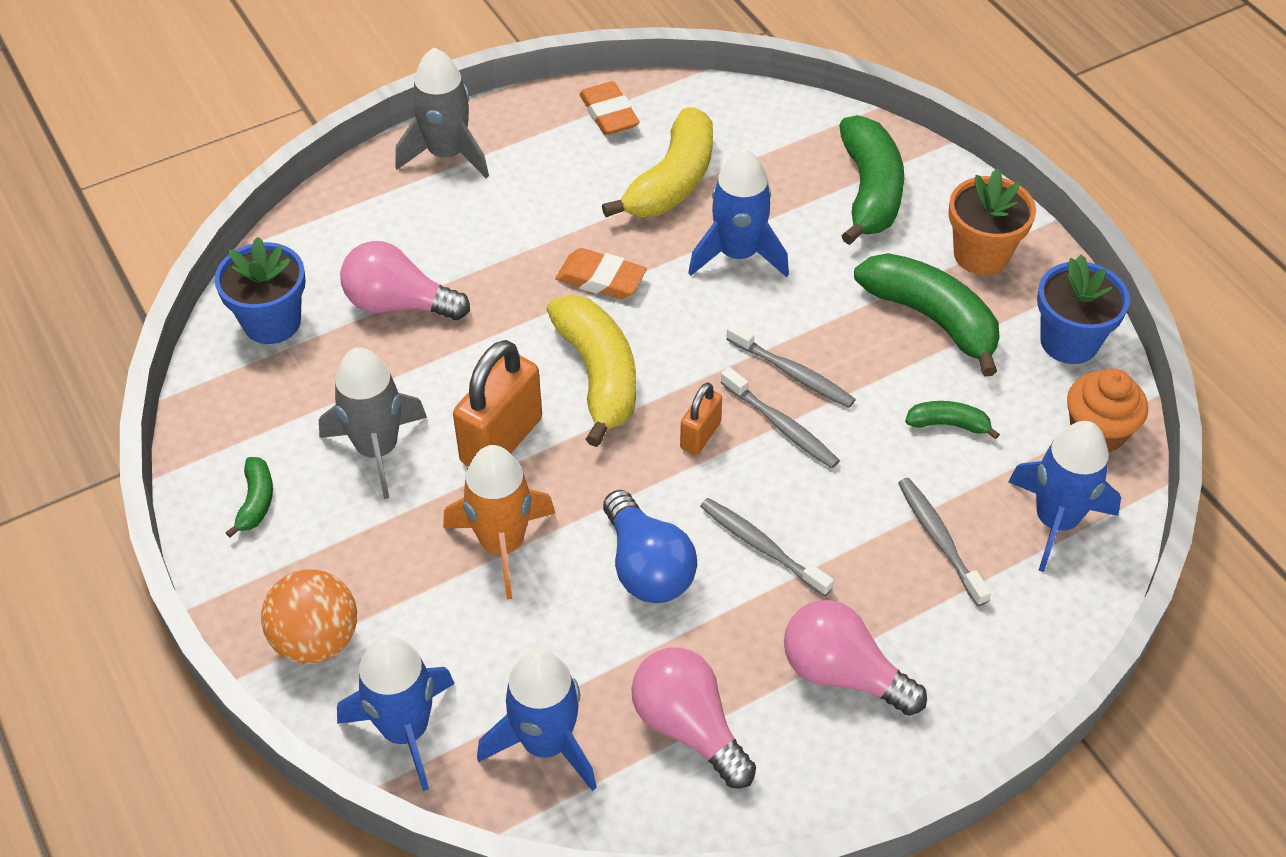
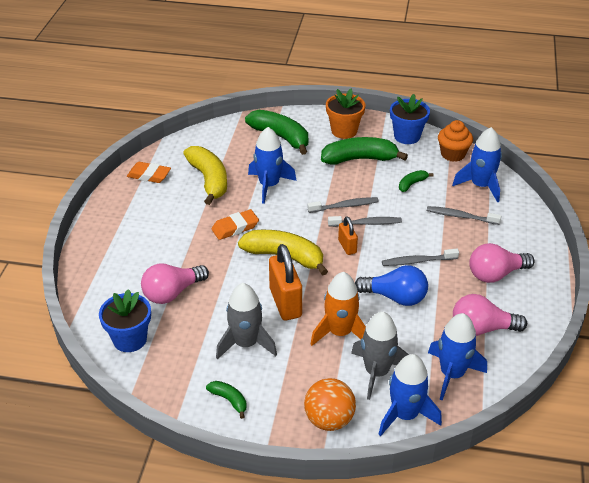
camera: 50 degrees left, 10 degrees down
(446, 154) = (105, 232): grey rocket -> grey rocket (376, 372)

